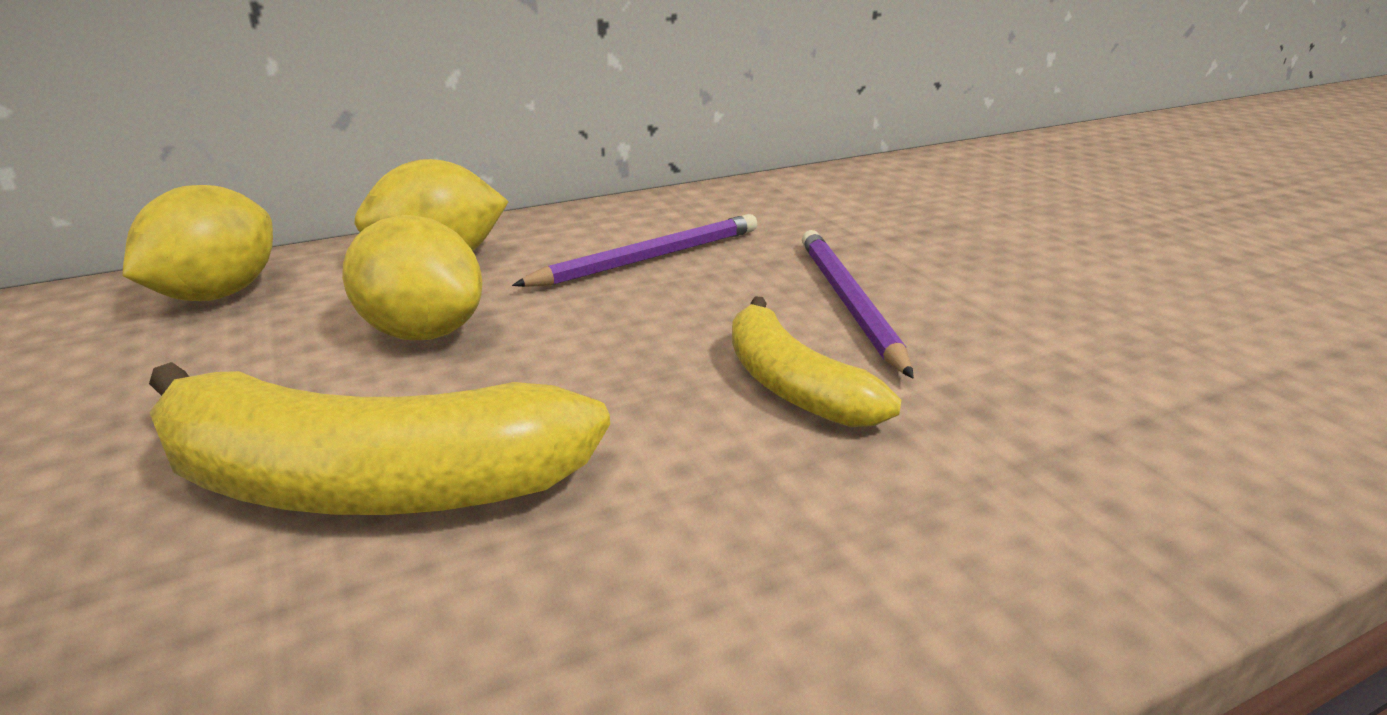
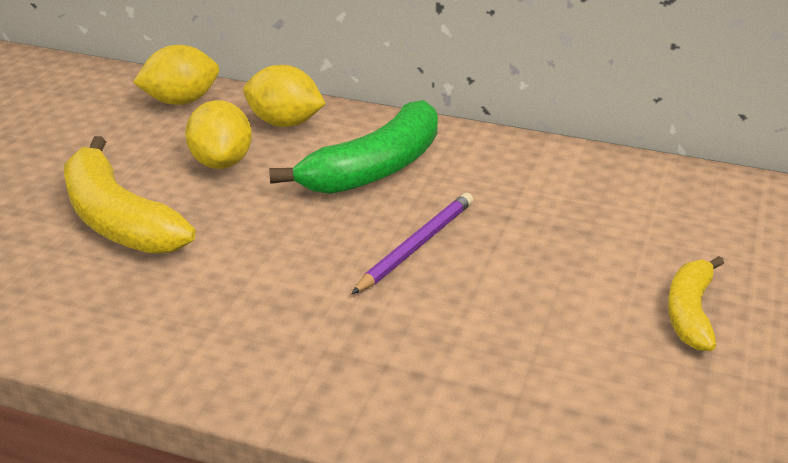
camera: 45 degrees right, 5 degrees up
(648, 258) = (375, 169): purple pencil -> green banana
(793, 385) = (309, 269): yellow banana -> yellow banana (690, 313)

